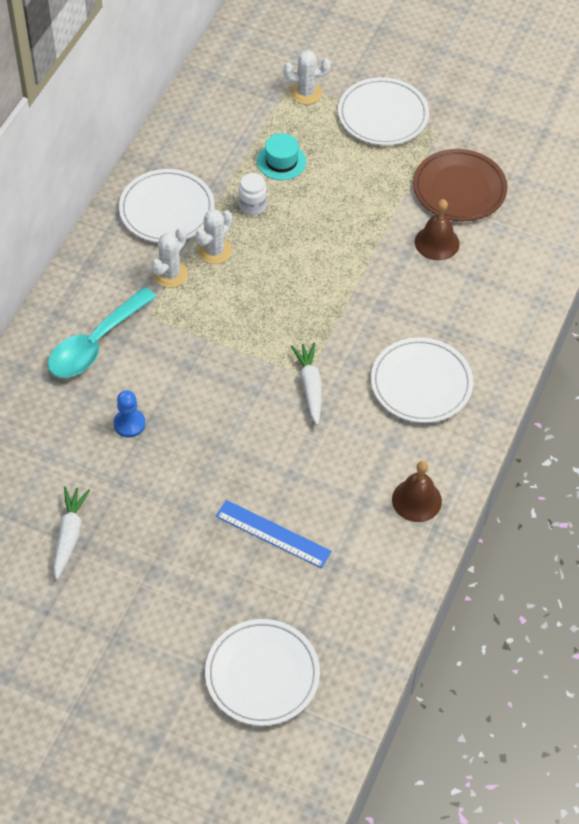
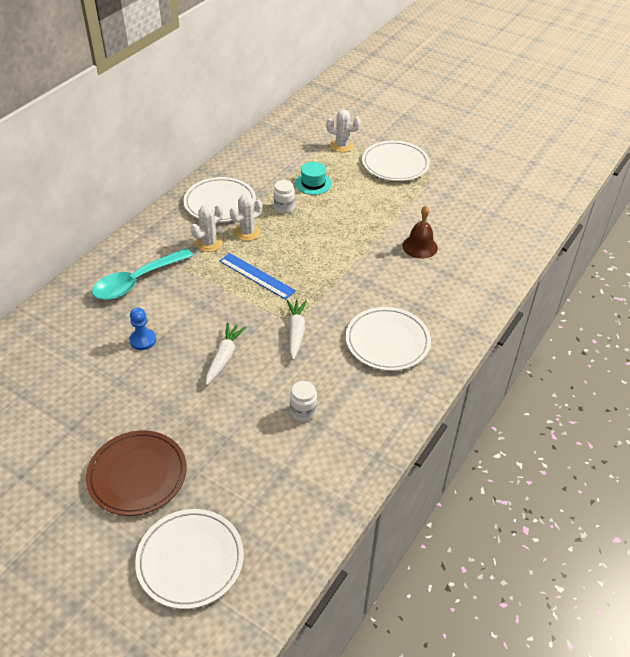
camera: 10 degrees right, 10 degrees down
(69, 535) = (64, 417): white carrot -> white carrot (224, 357)
(273, 534) = (234, 440): blue ruler -> blue ruler (257, 276)
(342, 488) = (303, 412): none -> white jar
(416, 500) = (365, 430): brown bell -> none
(459, 189) = (444, 214): brown plate -> brown plate (137, 475)

